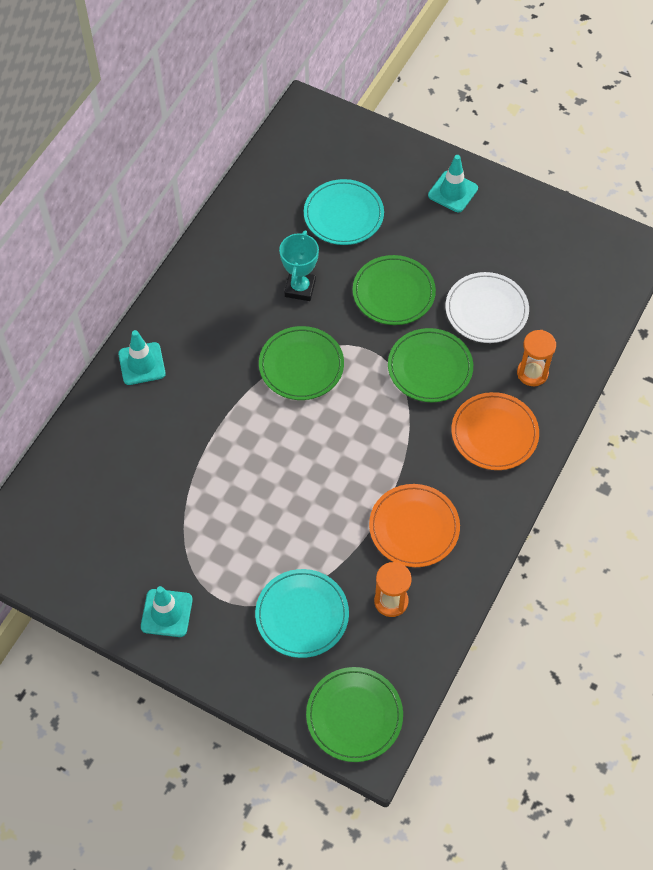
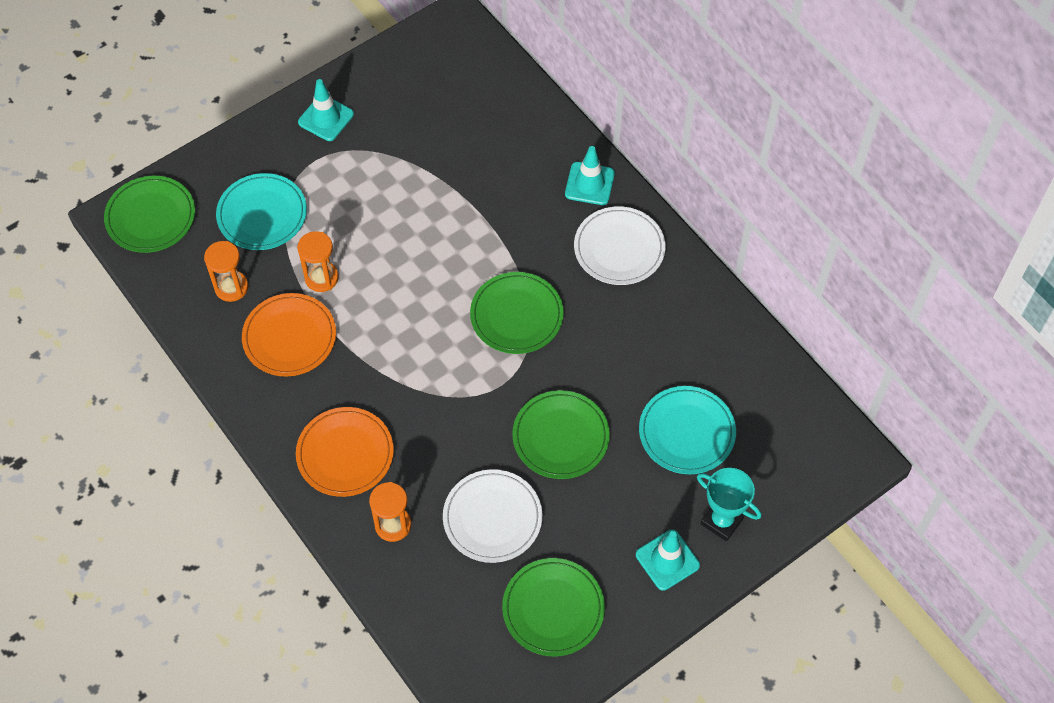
camera: 115 degrees right, 0 degrees up
(198, 318) = (619, 248): none -> white plate
(300, 288) = (610, 351): turquoise trophy -> turquoise trophy (722, 521)
(342, 531) = (321, 278): none -> orange hourglass
(430, 367) = (452, 430): green plate -> green plate (553, 608)

